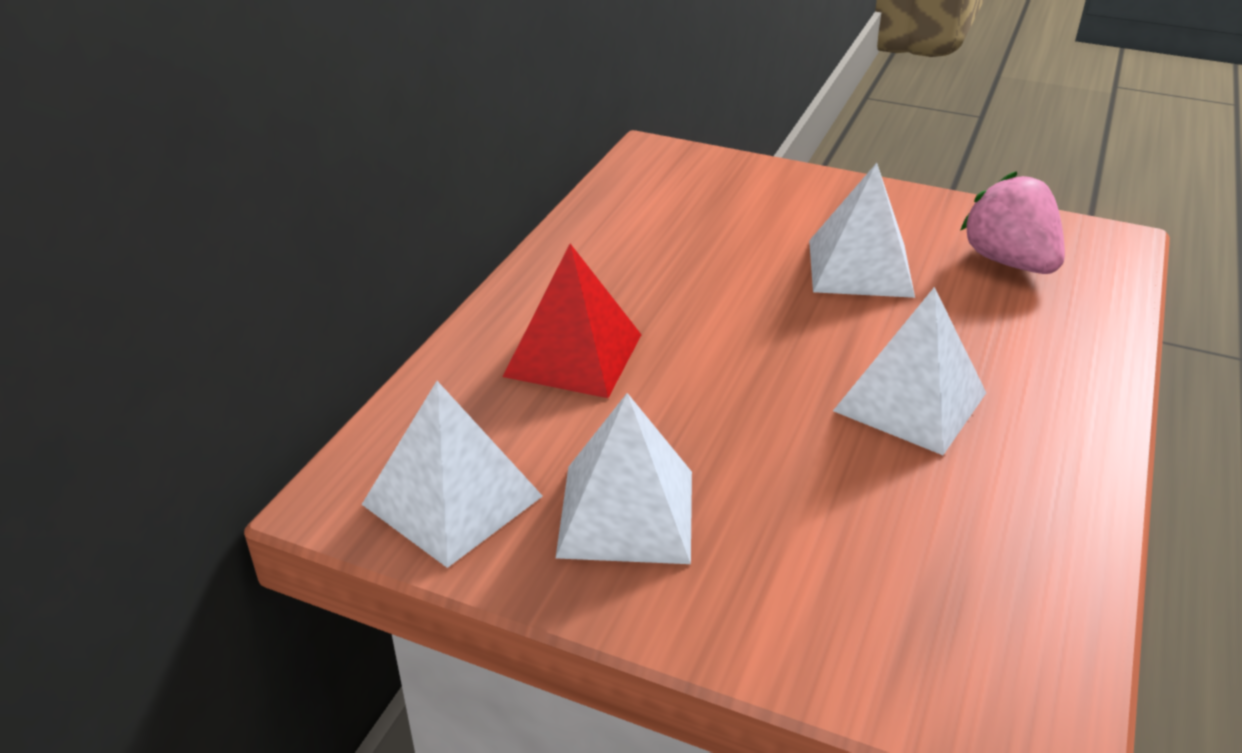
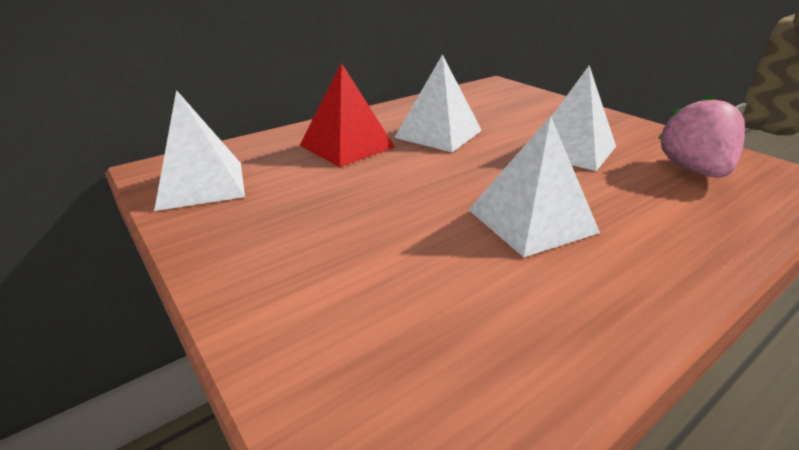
camera: 30 degrees right, 5 degrees down
(626, 513) = (275, 218): white pyramid -> white pyramid (438, 134)

